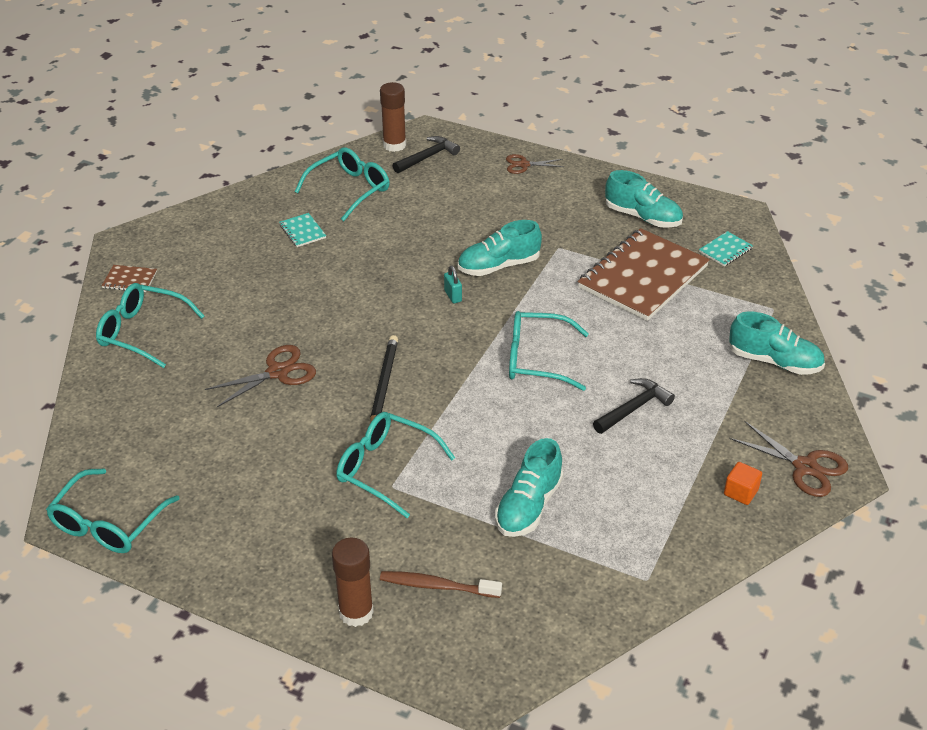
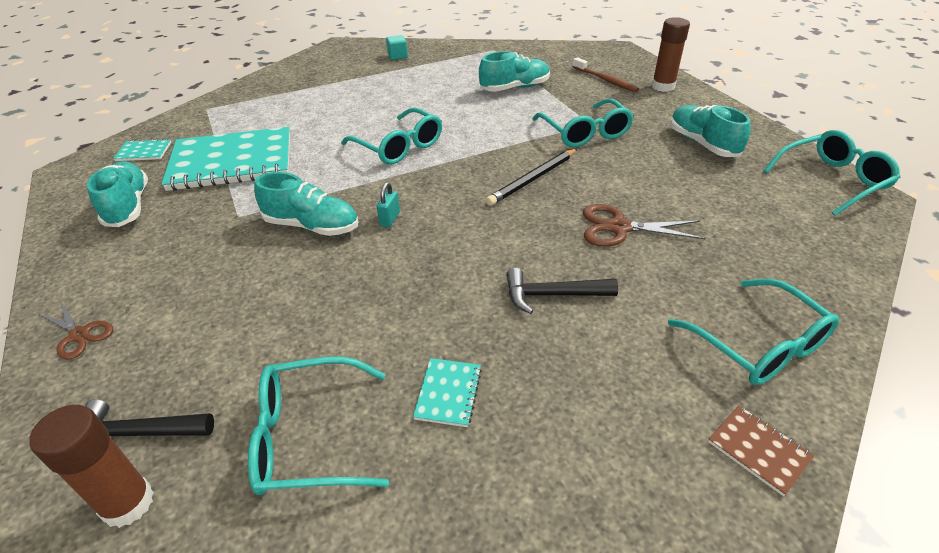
camera: 140 degrees left, 0 degrees up
(633, 408) = (386, 101): black hammer -> black hammer (553, 295)
(643, 277) = (232, 162): brown notebook -> turquoise notebook
(740, 492) = (397, 56): orange cube -> turquoise cube
(774, 361) = (269, 88): turquoise shoe -> turquoise shoe (702, 144)
(805, 467) = (350, 52): brown scissors -> none

